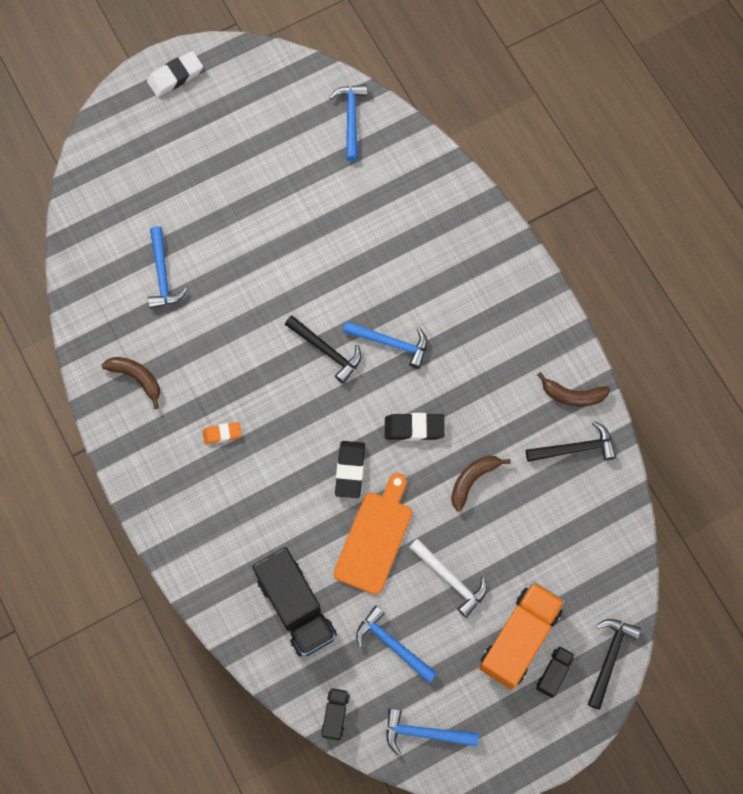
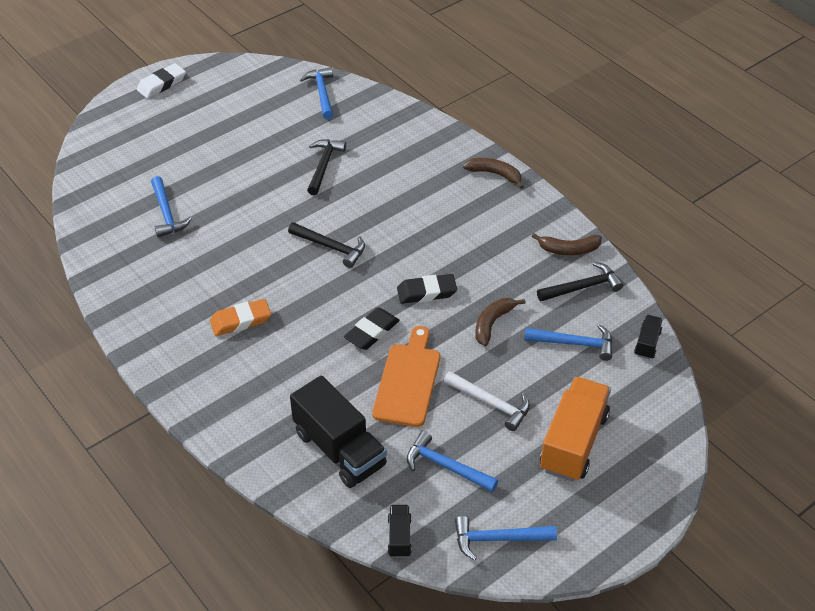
camera: 10 degrees left, 25 degrees down
(136, 378) = (150, 290): brown banana -> brown banana (495, 174)
(222, 434) = (240, 321): orange eraser -> orange eraser, size x1.56
(350, 470) = (372, 332): black eraser -> black eraser turned 45 degrees clockwise
(391, 343) = (390, 234): blue hammer -> blue hammer (574, 344)
(554, 673) = (616, 466): black truck -> black truck (647, 343)
(610, 658) = (668, 445): black hammer -> black hammer (324, 166)

